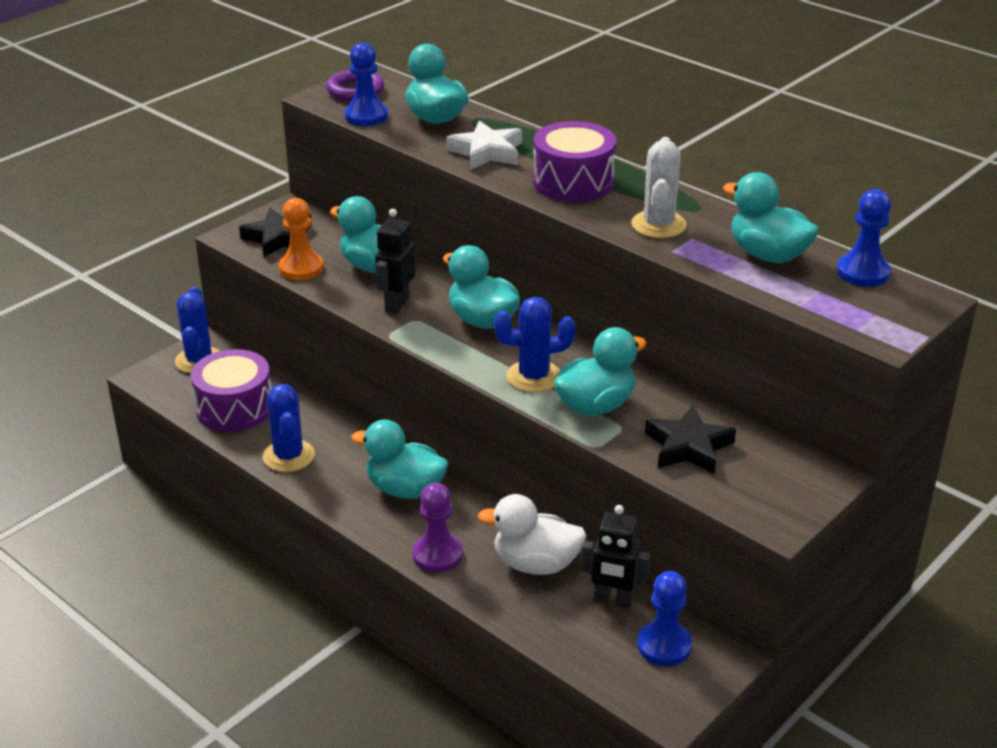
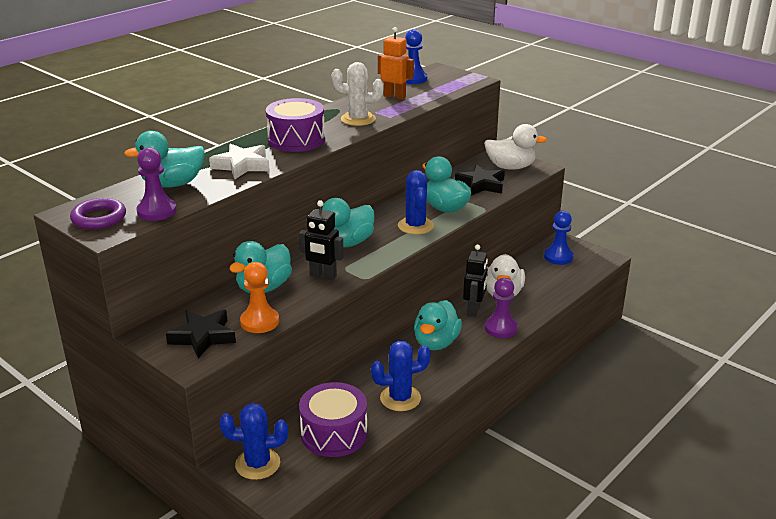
camera: 90 degrees left, 5 degrees down
(366, 116) = (157, 211): blue pawn -> purple pawn
(613, 600) = (527, 270): black robot -> black robot (474, 310)
(767, 255) = (394, 96): turquoise duck -> orange robot
(771, 486) = (510, 167): none -> white duck

